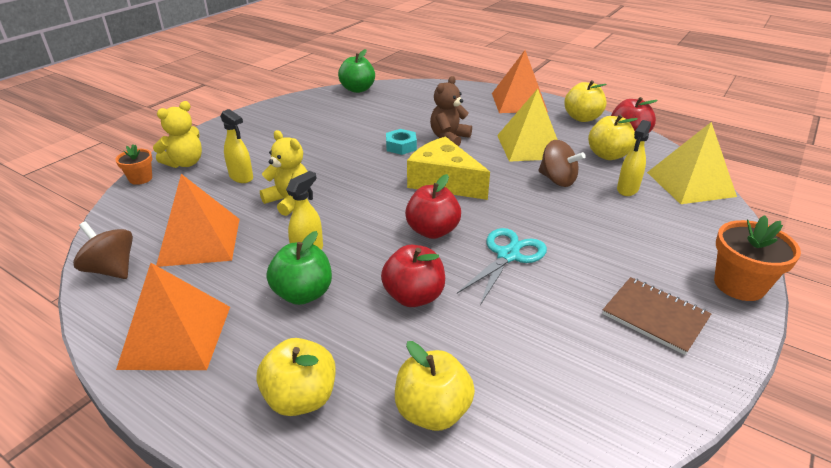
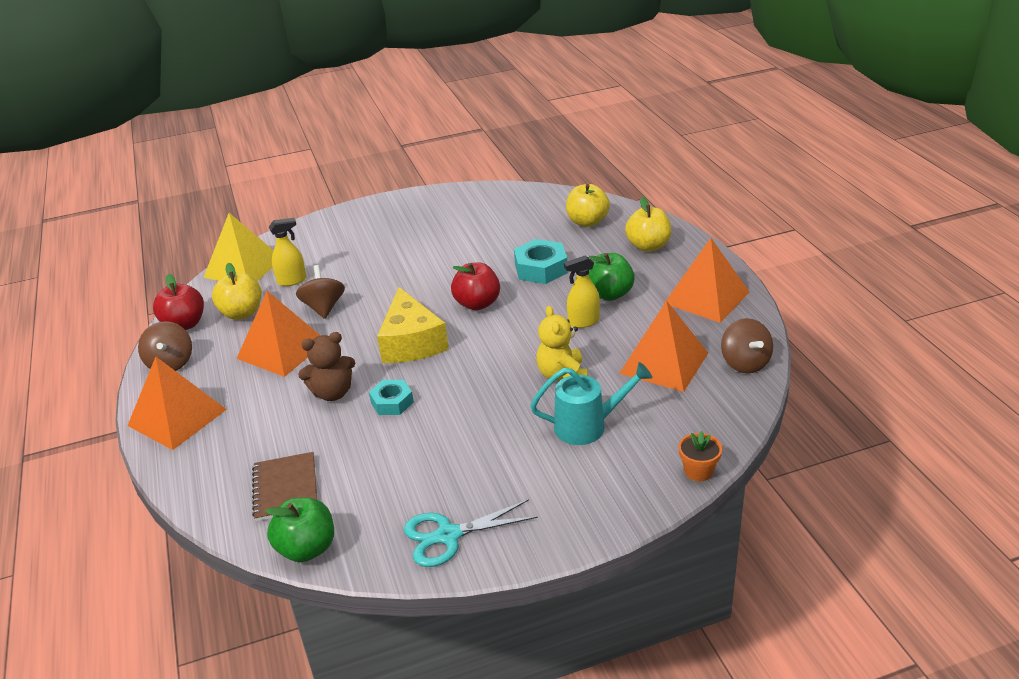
camera: 140 degrees left, 0 degrees up
(185, 163) = (638, 478): yellow teddy bear -> none
(241, 177) = (588, 426): yellow spray bottle -> turquoise watering can
(414, 296) = (541, 268): red apple -> turquoise nut
(508, 255) = (451, 270): turquoise scissors -> turquoise scissors (448, 536)
(529, 146) = (282, 349): yellow pyramid -> orange pyramid
(582, 118) = (171, 363): yellow apple -> brown spinning top
(655, 316) = (425, 216): brown notebook -> brown notebook (285, 488)
(739, 285) = (354, 212): orange flower pot -> none

